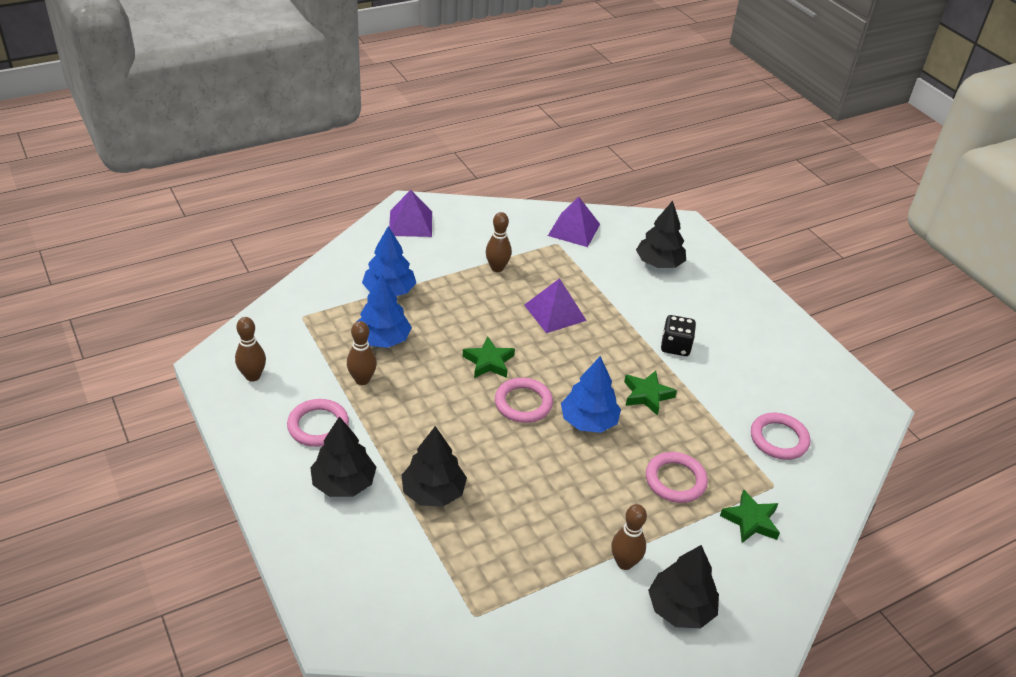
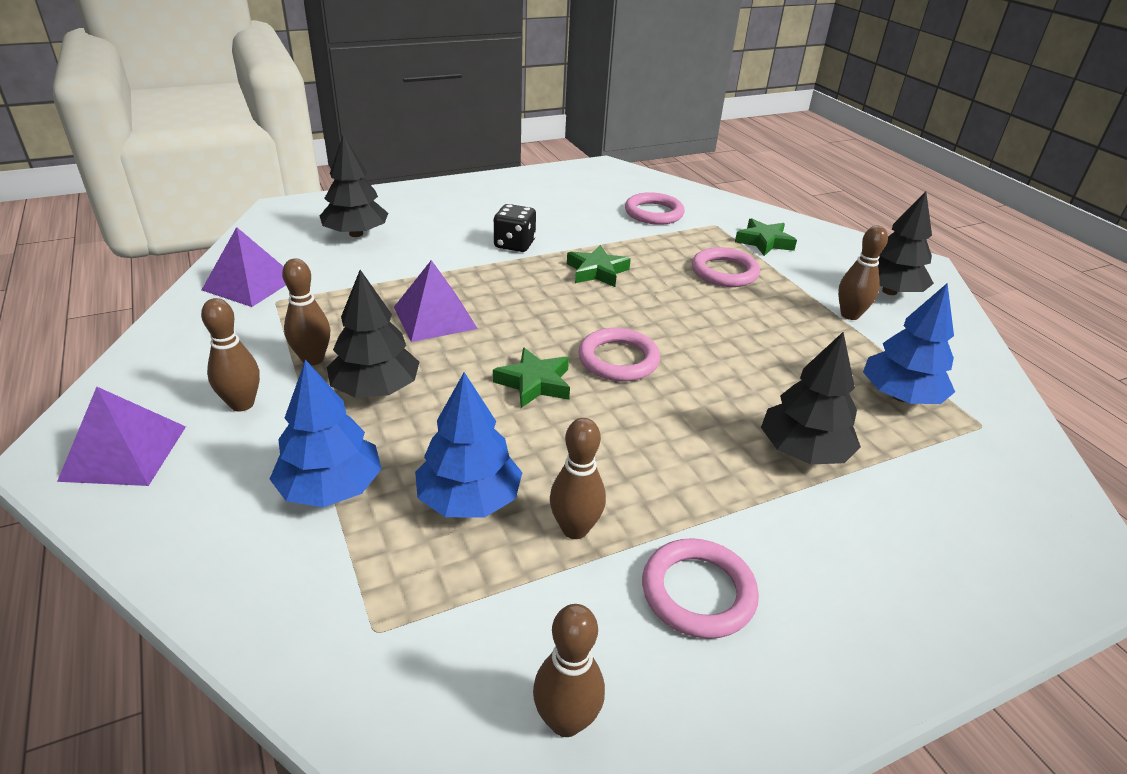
camera: 85 degrees left, 5 degrees down
(344, 483) = (820, 553): black tree -> black tree (376, 389)
(452, 250) = (242, 404): none -> brown bowling pin
(588, 421) = (645, 314): blue tree -> blue tree (900, 396)

